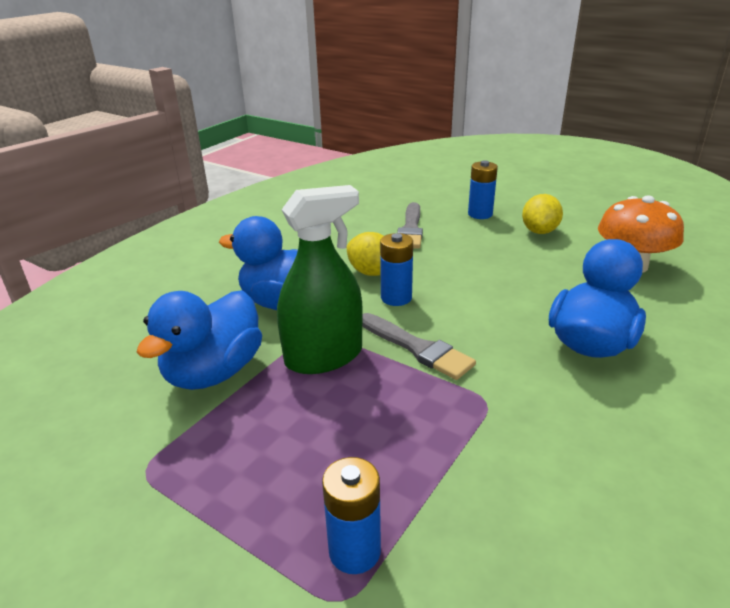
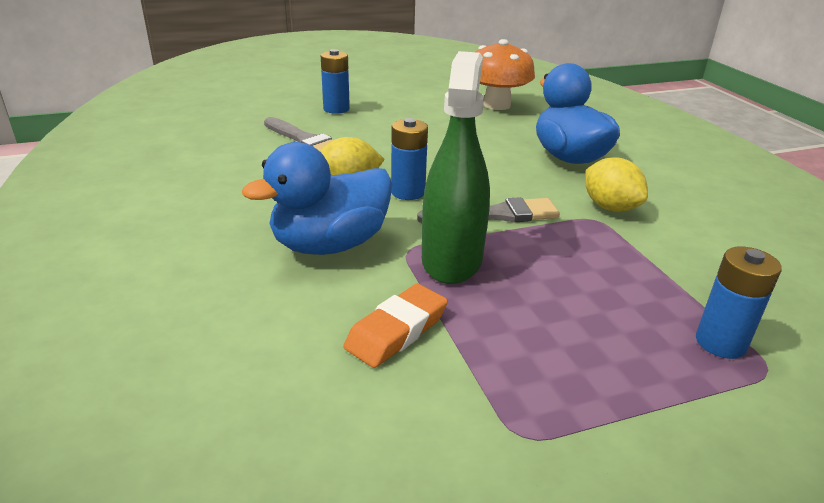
camera: 55 degrees left, 0 degrees up
(214, 372) = (396, 331): blue duck -> orange eraser
(539, 231) = (403, 105): yellow lemon -> yellow lemon (610, 207)

